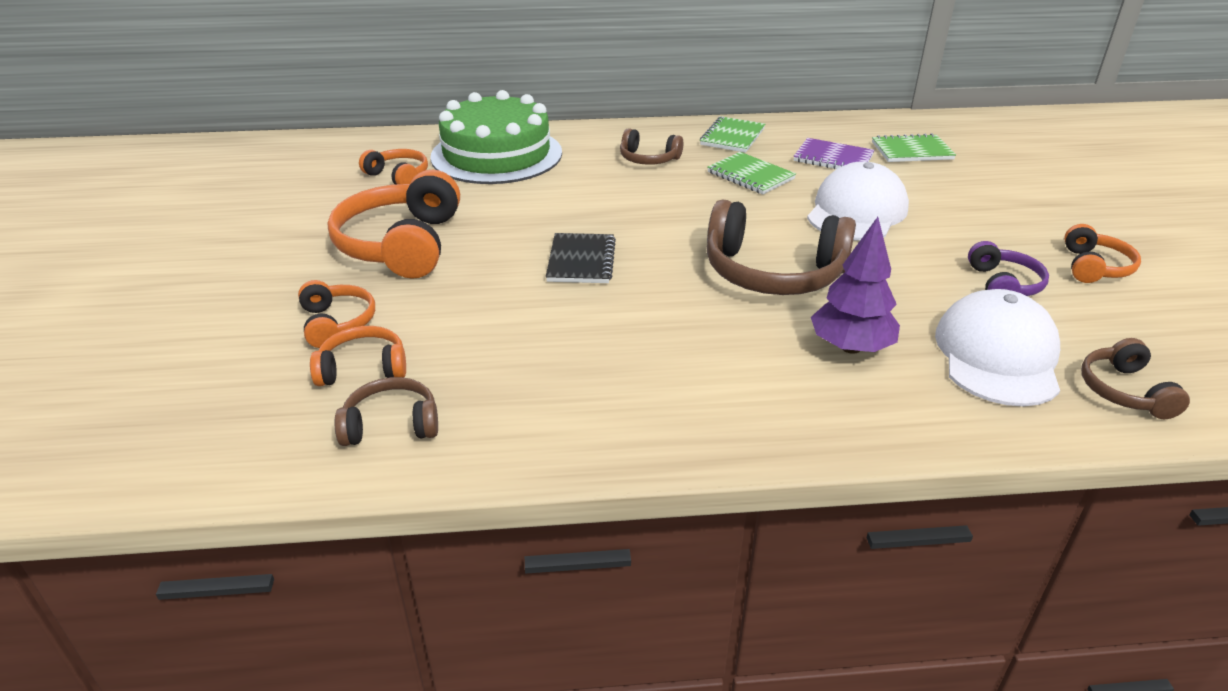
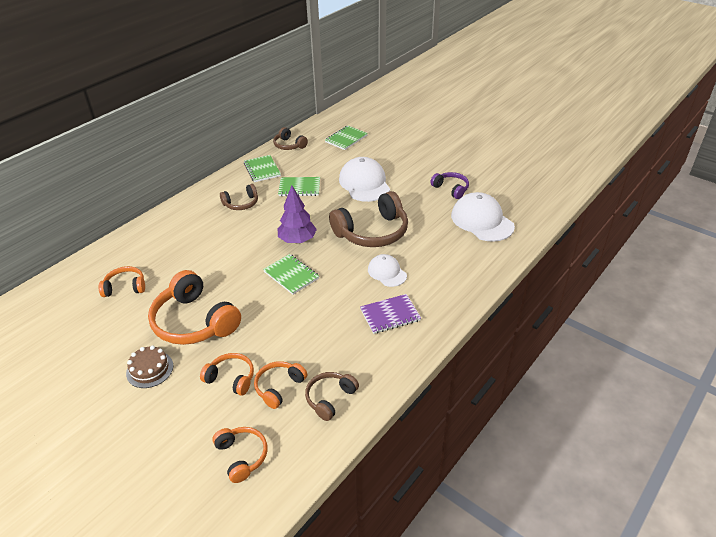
camera: 45 degrees left, 5 degrees up
(288, 262) = (150, 369): none -> brown cake
(496, 154) = (159, 243): green cake -> none
(581, 261) = (291, 275): black notebook -> green notebook
(714, 331) = (387, 272): none -> white cap
(833, 158) = (321, 159): purple notebook -> purple notebook (390, 315)
(850, 347) = (438, 248): purple tree -> purple tree (297, 240)
(1094, 267) = (467, 164): orange headphones -> orange headphones (242, 456)
(1124, 391) = (527, 211): brown headphones -> brown headphones (289, 145)

